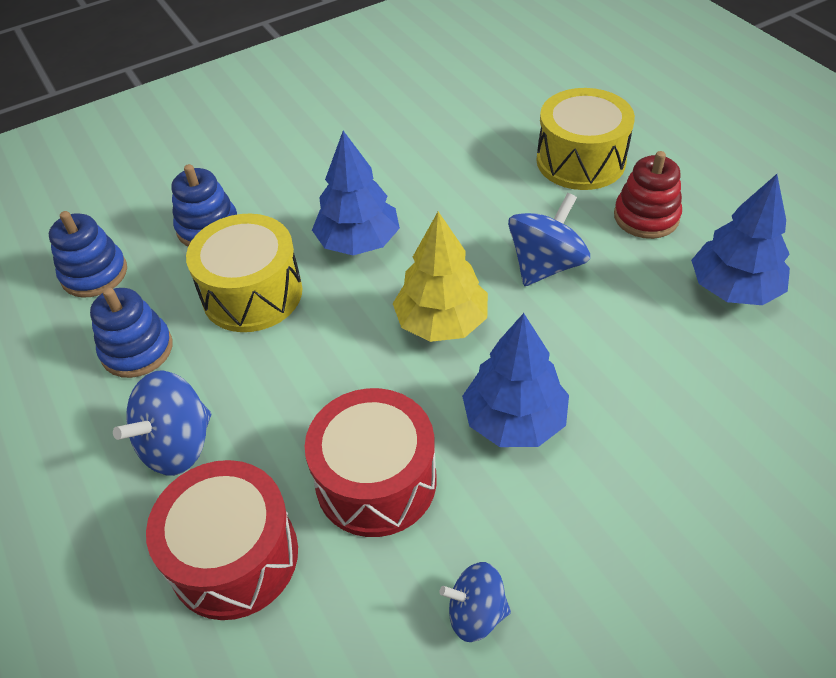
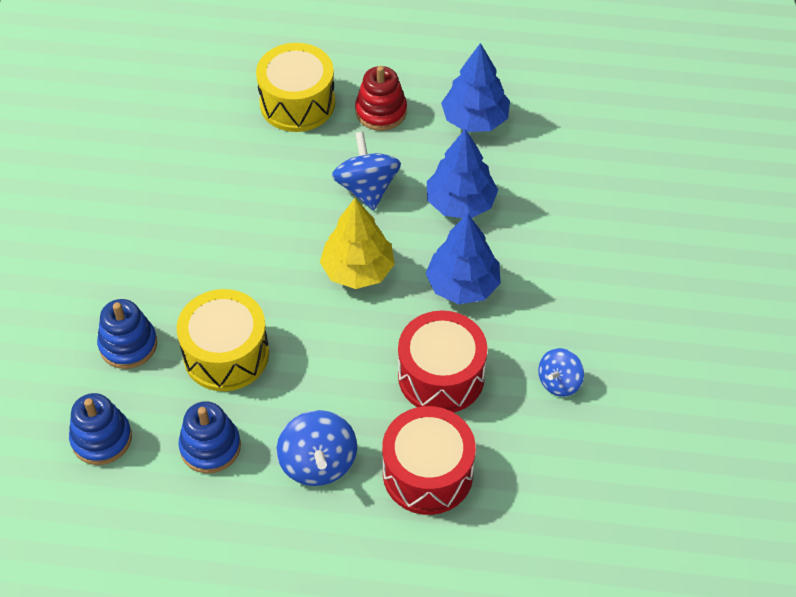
camera: 55 degrees left, 5 degrees up
(358, 242) = (241, 268): blue tree -> blue tree (460, 203)

